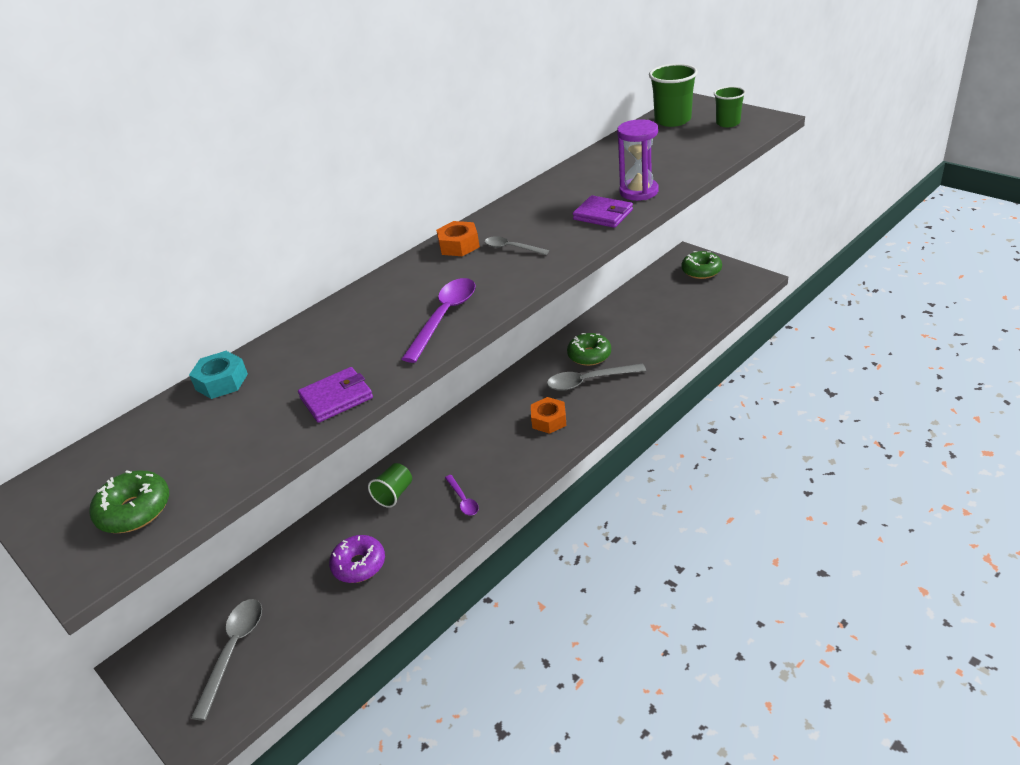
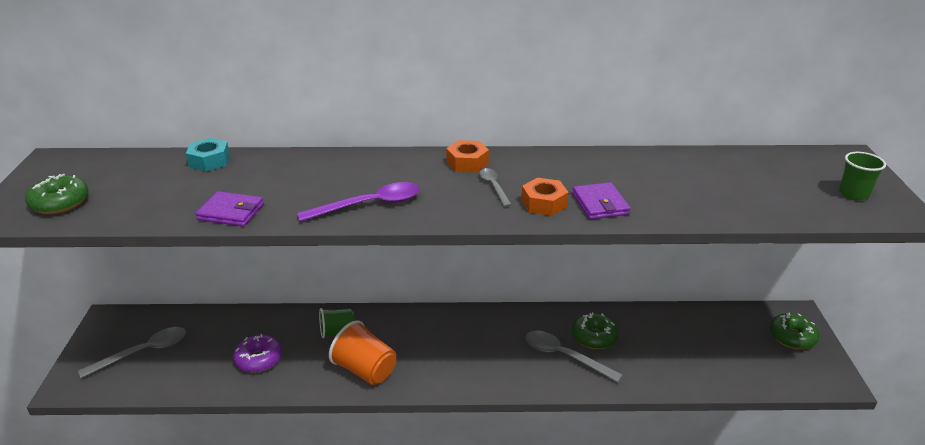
camera: 40 degrees right, 5 degrees down
(463, 500) = (365, 370): purple spoon -> orange cup
(549, 420) = (495, 362): orange nut -> orange nut (544, 203)
(639, 192) = (661, 204): purple hourglass -> none
(672, 120) = (804, 163): green cup -> none

